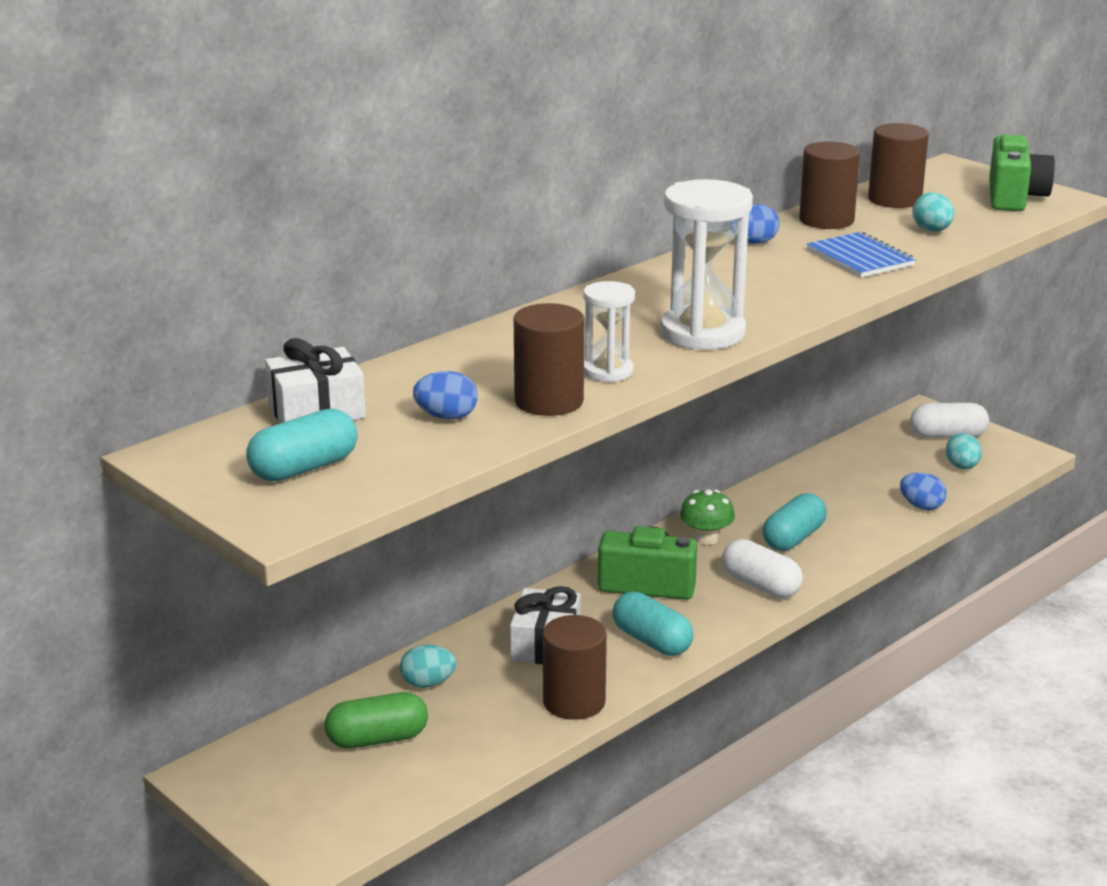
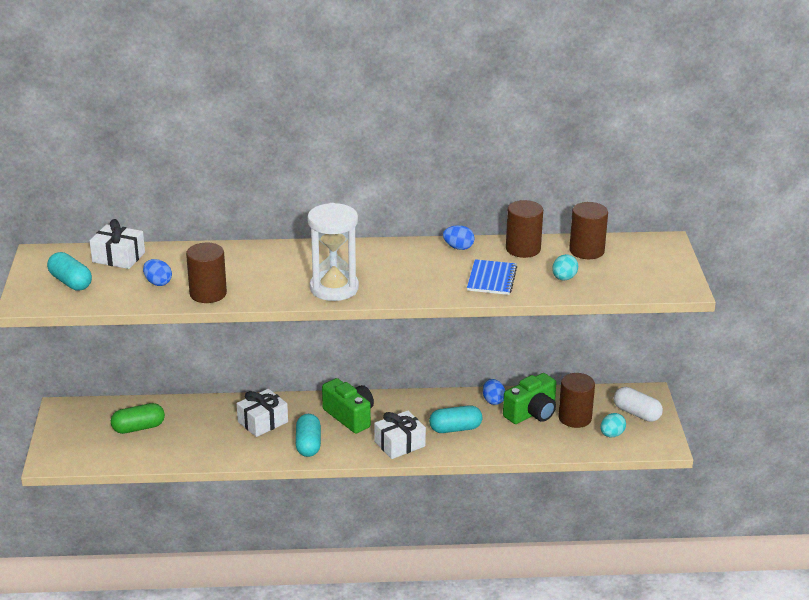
camera: 40 degrees right, 5 degrees up
(304, 468) = (71, 282): turquoise capsule -> turquoise capsule turned 45 degrees clockwise
(377, 739) = (138, 428): green capsule -> green capsule turned 45 degrees counterclockwise
(428, 683) = (191, 414): turquoise egg -> none
(574, 701) = (234, 454): brown cylinder -> brown cylinder (575, 418)
(608, 371) = (257, 290): white hourglass -> none
(706, 539) = (413, 408): green mushroom -> none
(760, 585) = (399, 444): white capsule -> white gift
(921, 506) = (550, 445): blue egg -> blue egg (493, 400)
(1014, 197) = (657, 276): green camera -> green camera (532, 413)

